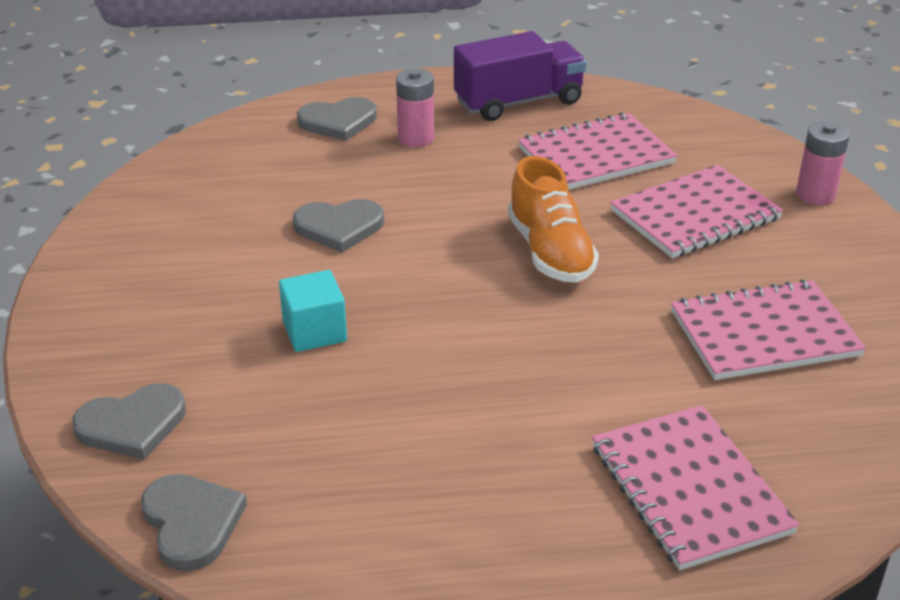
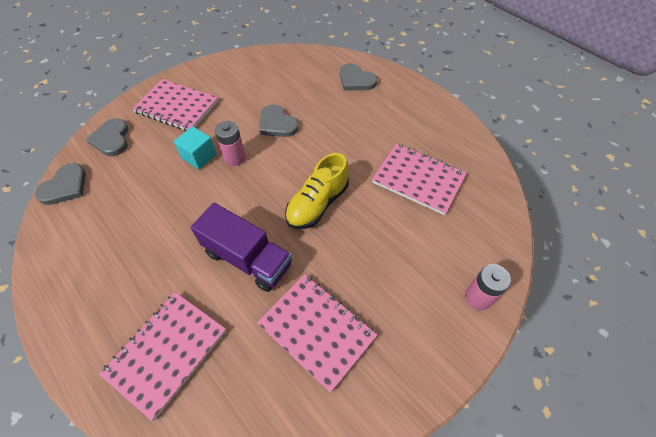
camera: 55 degrees right, 20 degrees up
(132, 425) = (111, 139): grey heart -> grey heart turned 45 degrees clockwise
(416, 138) = (368, 110): pink battery -> pink battery (234, 158)
(518, 102) = (436, 127): purple truck -> purple truck (247, 258)
(550, 252) = (317, 203): orange shoe -> yellow shoe
(695, 215) = (402, 247): pink notebook -> pink notebook (177, 107)

